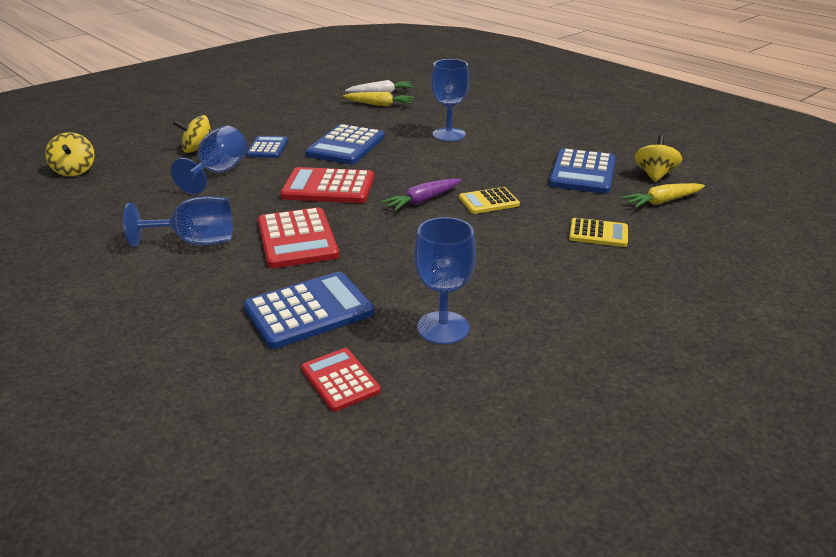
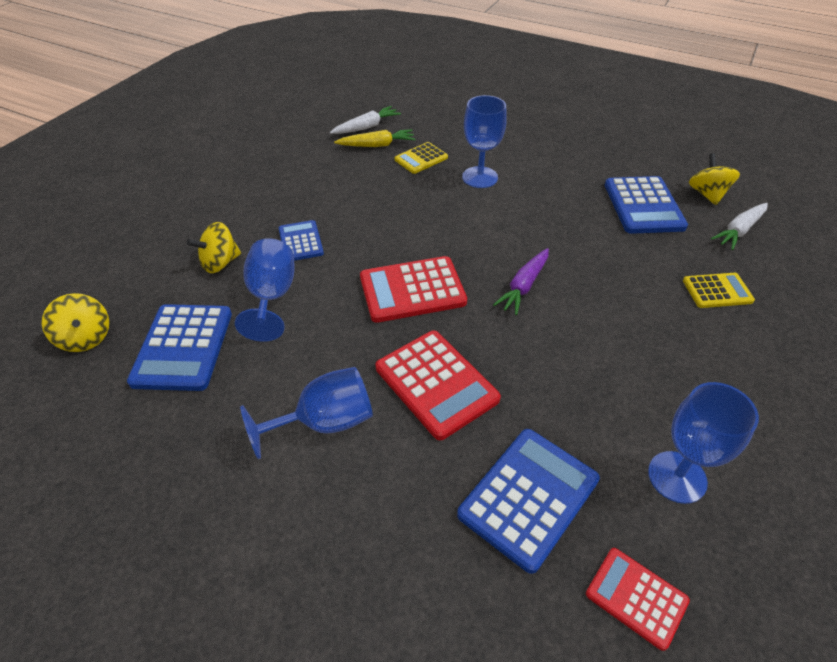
camera: 20 degrees left, 15 degrees up
(346, 146) = (386, 218): blue calculator -> blue calculator (183, 347)
(489, 201) = (588, 270): yellow calculator -> yellow calculator (421, 159)
(662, 202) = (739, 231): yellow carrot -> white carrot

